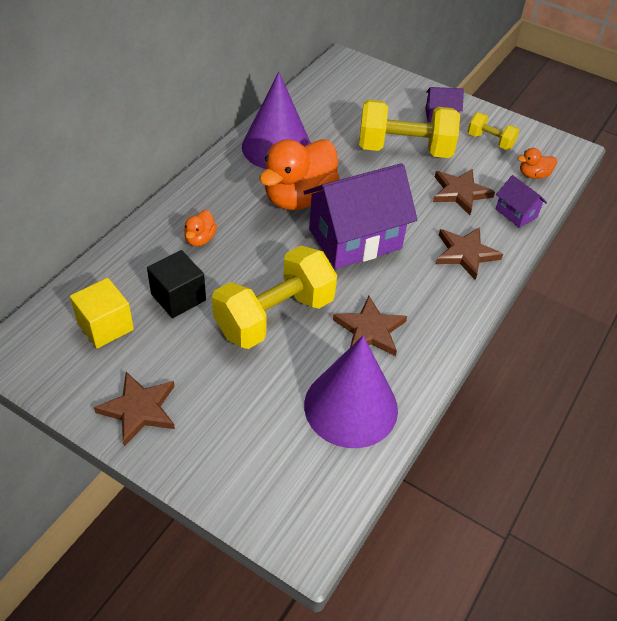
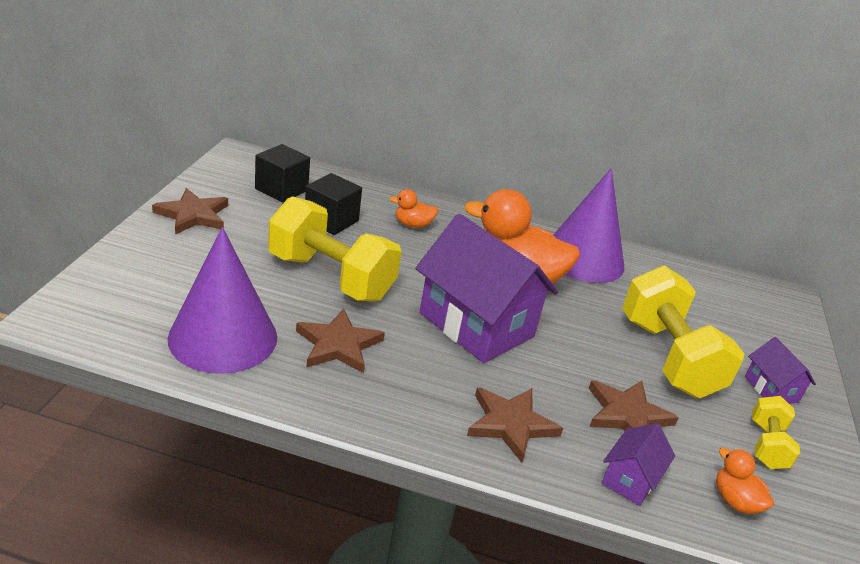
camera: 70 degrees right, 15 degrees down
(105, 326) = (281, 189): yellow cube -> black cube

